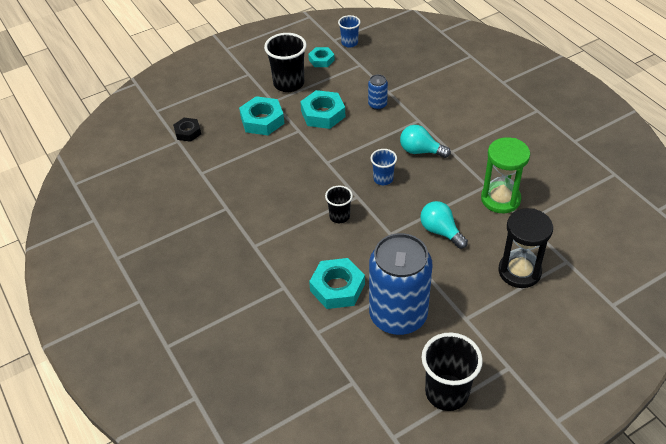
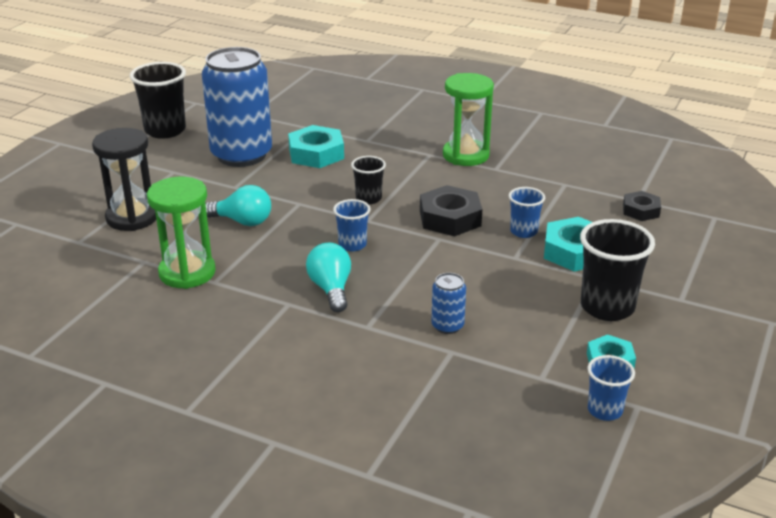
camera: 145 degrees right, 15 degrees down
(230, 232) = (465, 155): none -> green hourglass
(273, 146) = (523, 231): none -> blue cup
(304, 175) = (450, 218): none -> black nut
(323, 114) = (508, 286): turquoise nut -> none
(420, 151) = (331, 289): turquoise light bulb -> turquoise light bulb turned 90 degrees counterclockwise

